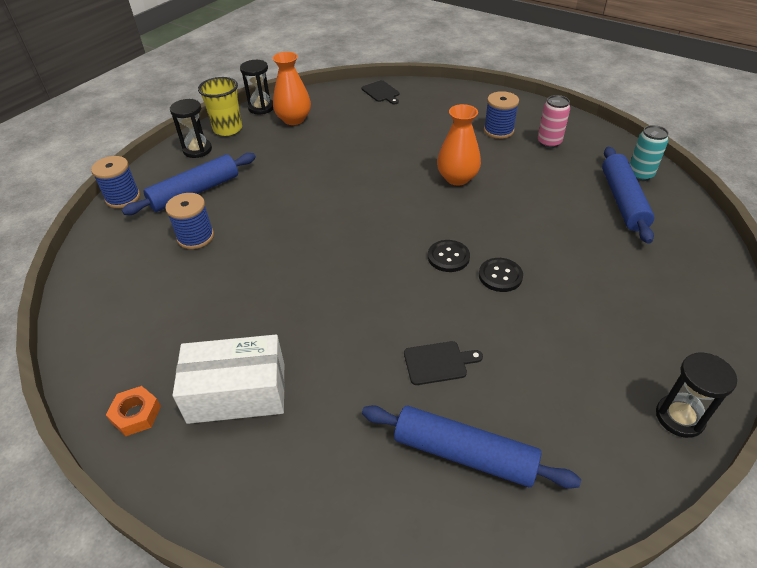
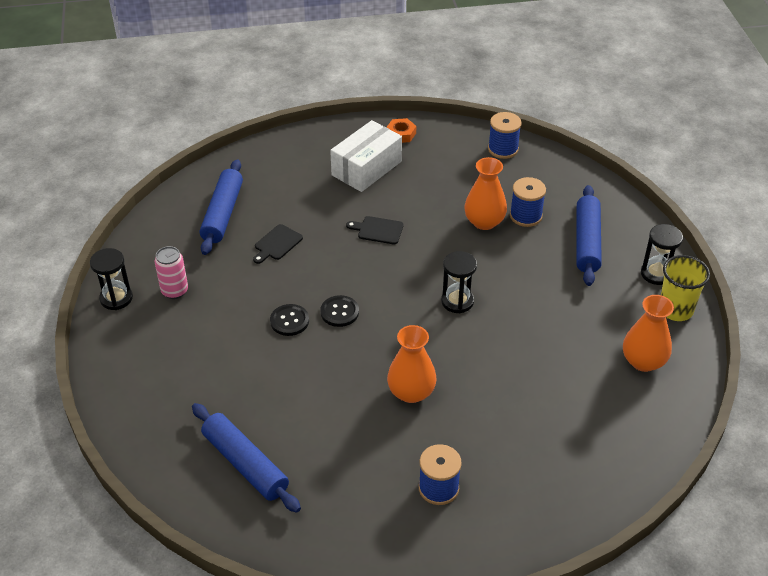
camera: 135 degrees right, 0 degrees up
(123, 198) = (624, 206): blue spool -> blue spool (503, 149)
(232, 254) = (484, 222): none -> orange vase
(261, 108) = (696, 354): black hourglass -> black hourglass (457, 301)
(381, 92) = (626, 465): black cutting board -> black cutting board (378, 230)
(464, 453) = (223, 214): blue rolling pin -> blue rolling pin turned 60 degrees counterclockwise
(549, 142) = (372, 505): pink can -> pink can (175, 291)
(640, 175) = (249, 515): turquoise can -> none

